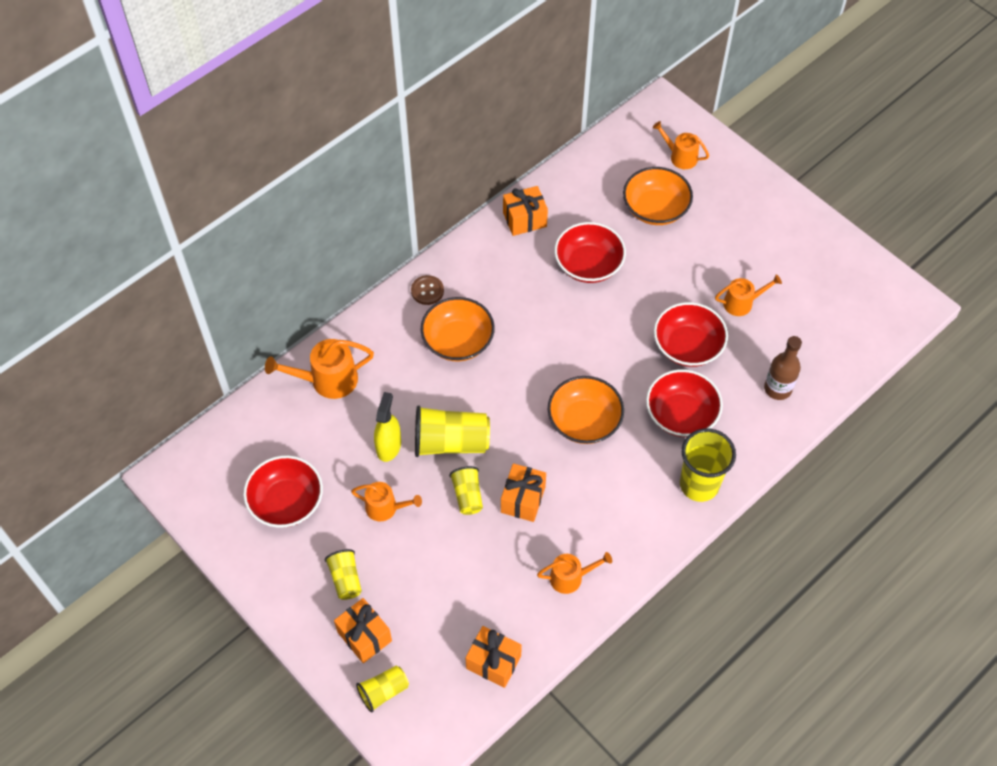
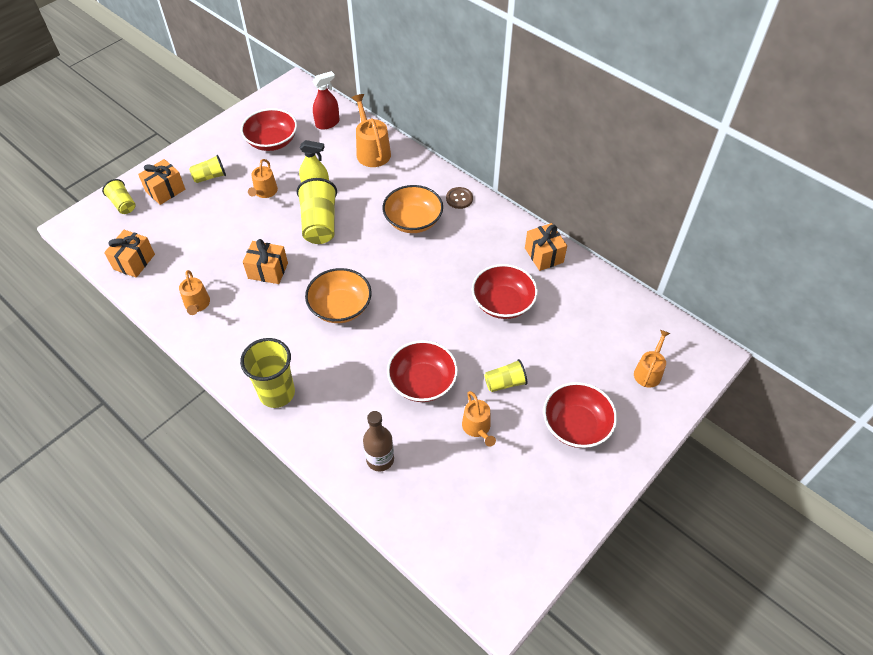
camera: 85 degrees right, 5 degrees down
(261, 432) = (327, 123): none -> red spray bottle
(467, 496) = (273, 237): yellow cup -> yellow cup (505, 383)
(655, 208) = (578, 352): orange bowl -> none
(681, 414) = (349, 378): red bowl -> red bowl (576, 425)

